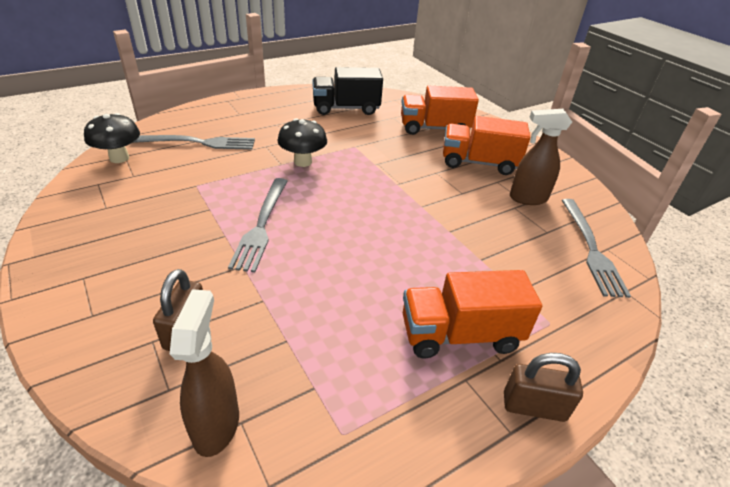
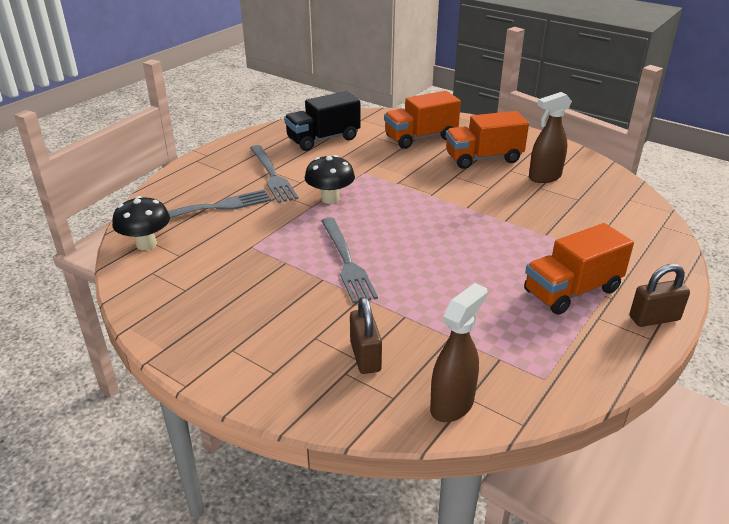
camera: 20 degrees left, 5 degrees down
(216, 425) = (452, 405): brown spray bottle -> brown spray bottle turned 60 degrees clockwise
(591, 248) = (618, 202): grey fork -> grey fork (272, 175)

